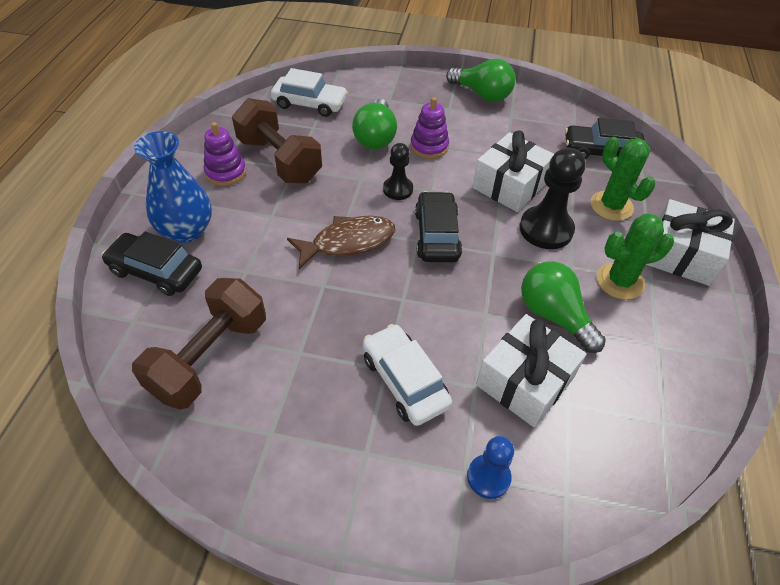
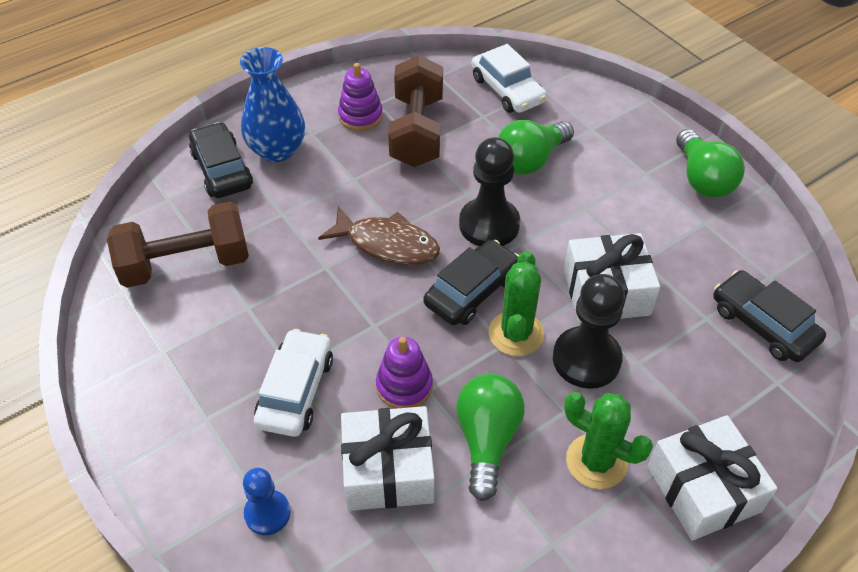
camera: 45 degrees right, 0 degrees up
(398, 189) = (489, 224): black pawn -> black pawn, size x1.68
(429, 146) = (572, 201): purple stacking toy -> purple stacking toy (404, 386)
(611, 206) = (692, 386): green cactus -> green cactus (516, 333)

